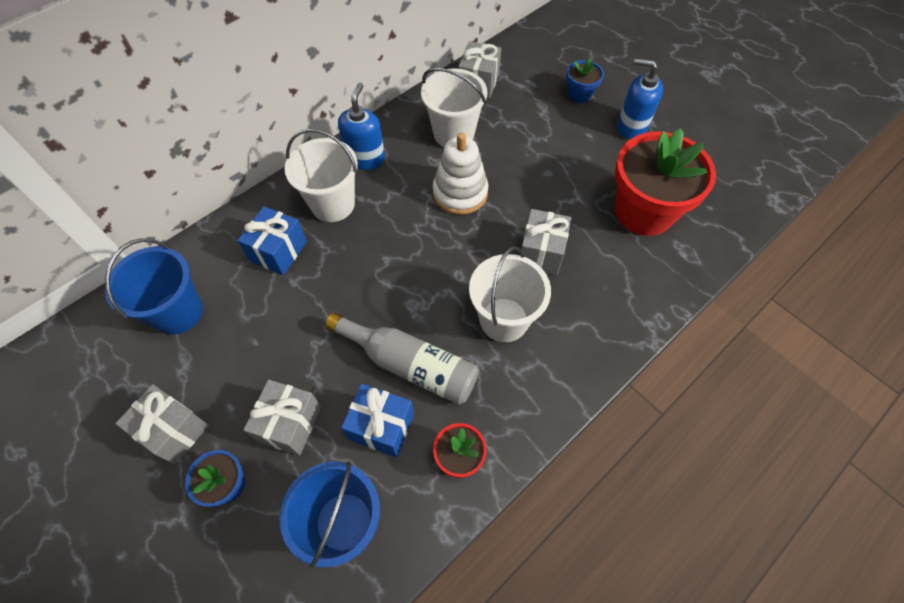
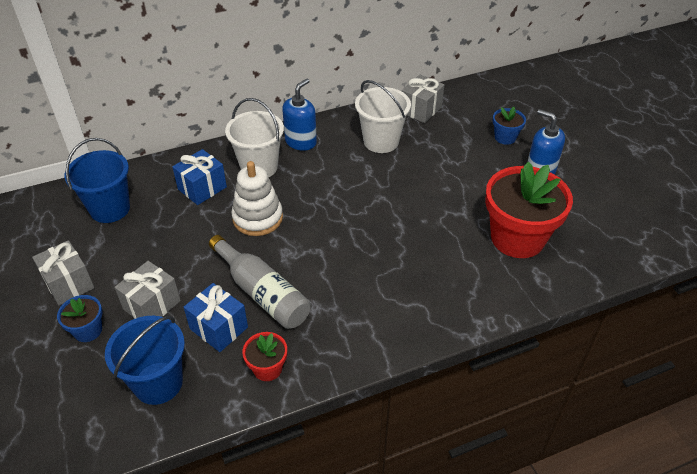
camera: 20 degrees right, 15 degrees down
(460, 193) = (364, 184): white stacking toy -> white stacking toy (257, 218)
(504, 320) = (354, 283): white bucket -> none
(541, 252) = (411, 244): grey gift -> none

